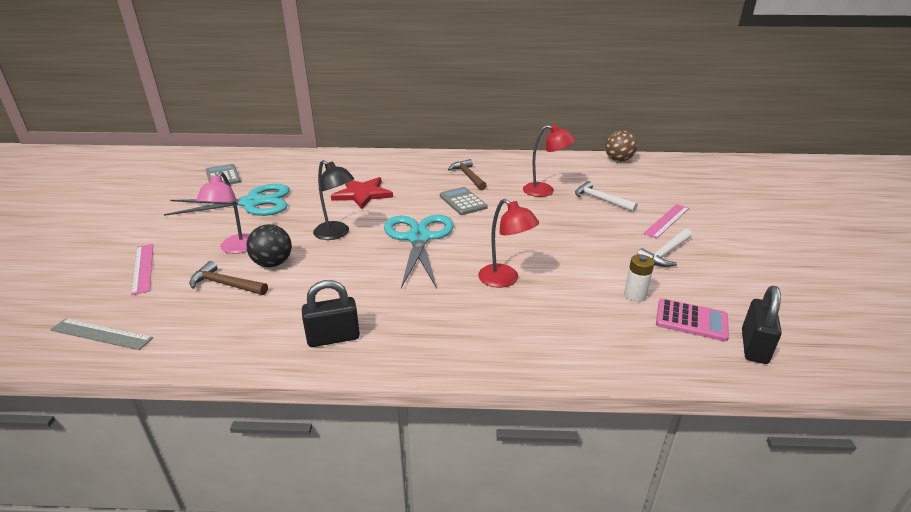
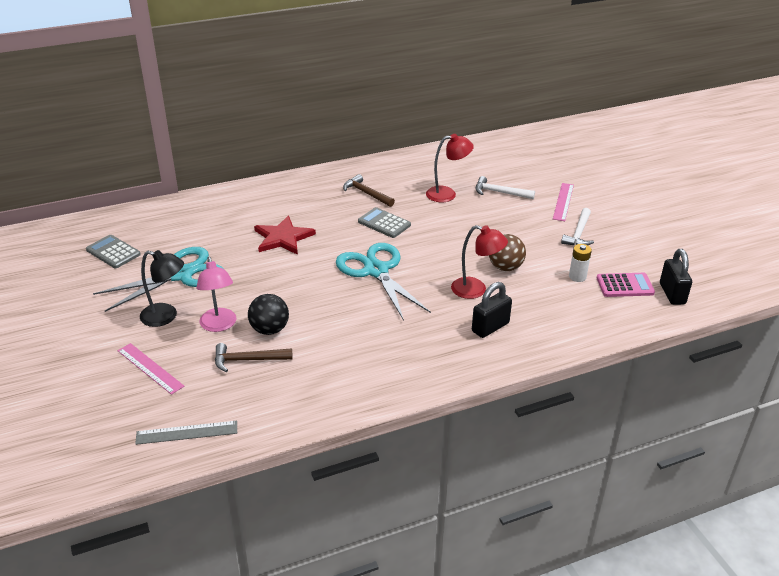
camera: 25 degrees left, 5 degrees up
(333, 338) = (384, 375): black padlock -> black padlock (490, 327)
(336, 234) = (299, 286): black lamp -> black lamp (166, 316)
(618, 160) = (488, 144): brown ball -> brown ball (505, 267)

